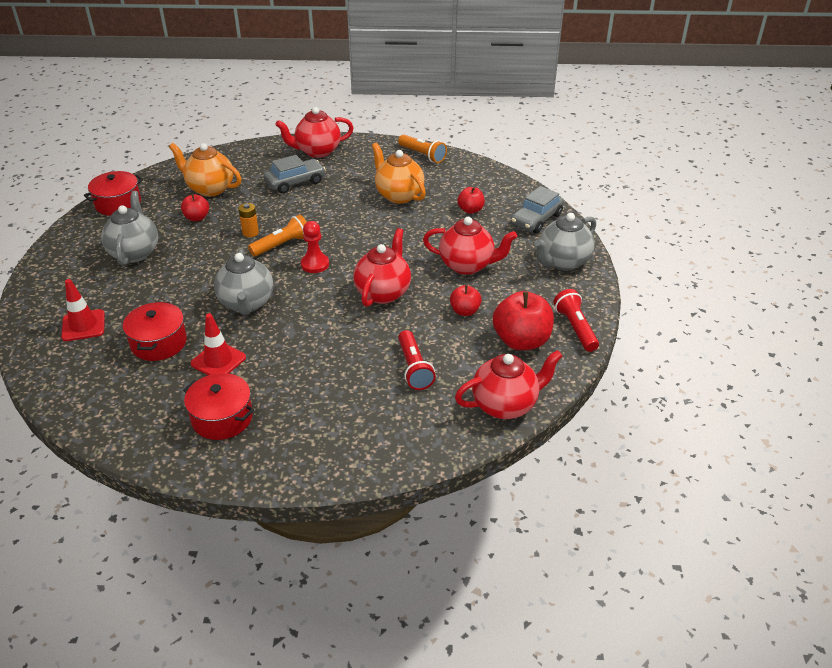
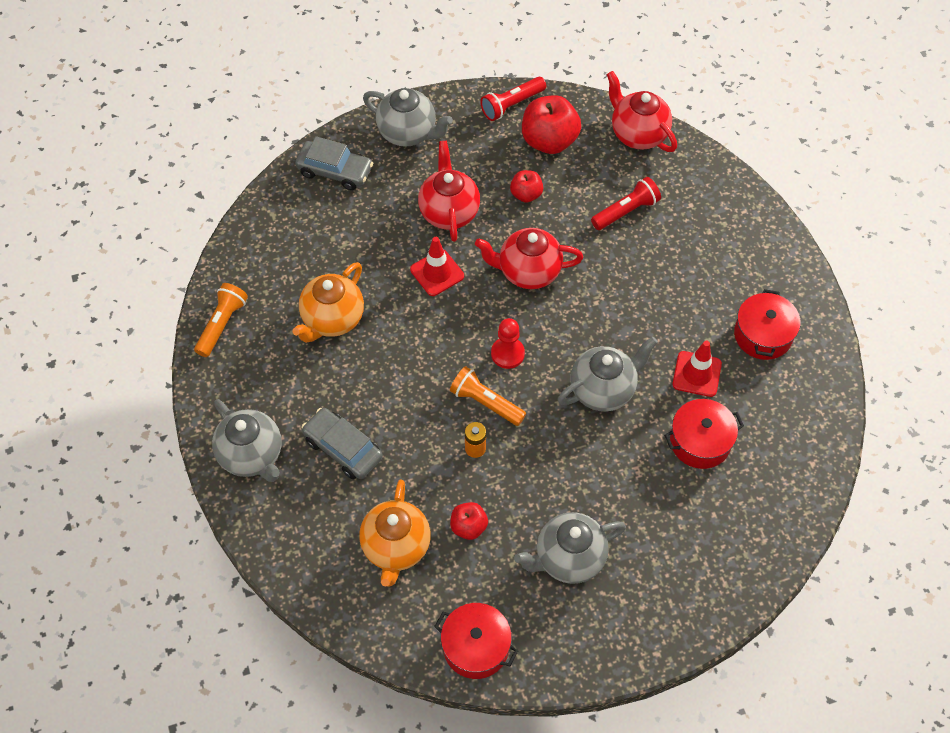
camera: 110 degrees left, 20 degrees up
(83, 325) = (712, 532): red traffic cone -> red traffic cone (437, 273)
(317, 151) = (252, 455): red teapot -> grey teapot
(470, 210) = (338, 237): red apple -> none

